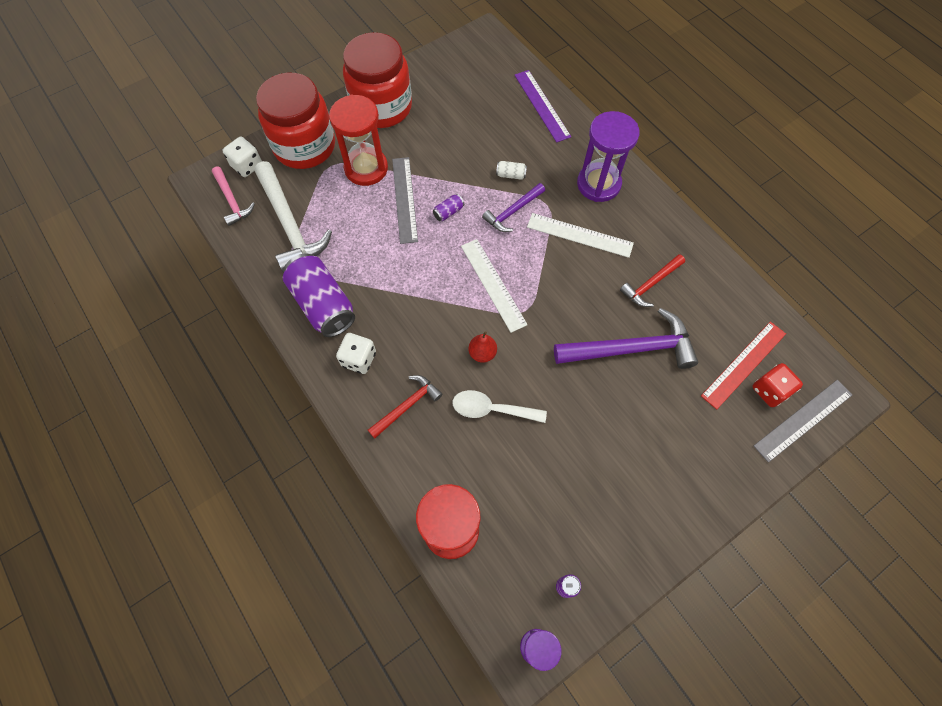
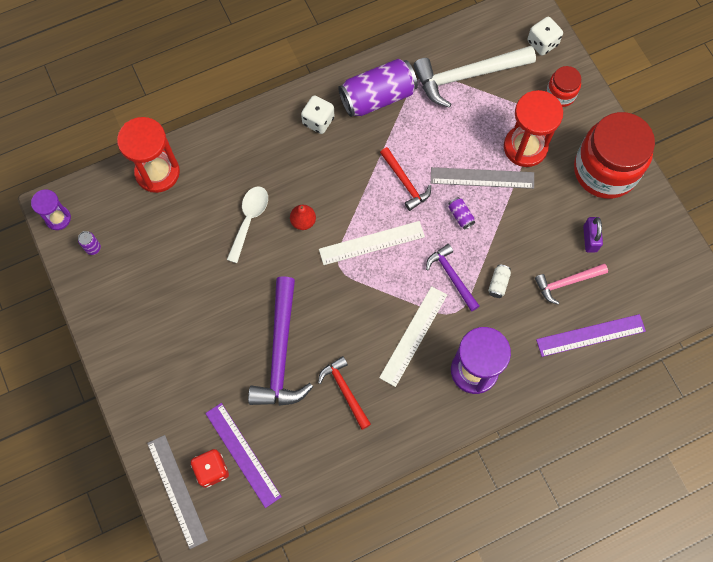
camera: 100 degrees right, 5 degrees up
(232, 201) = (502, 29): pink hammer -> pink hammer (566, 282)
(305, 146) = (560, 94): red jar -> red jar, size x0.48
(407, 406) = (267, 154): red hammer -> red hammer (405, 182)
(452, 113) = (590, 239): none -> purple padlock
(744, 364) = (243, 454): red ruler -> purple ruler

